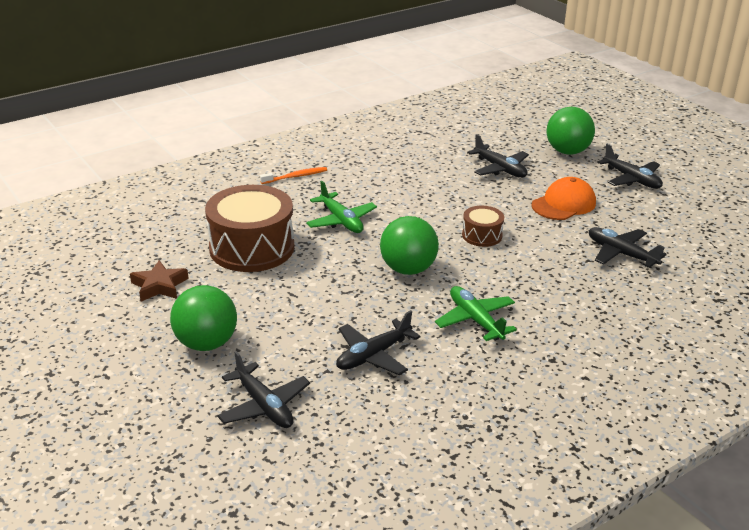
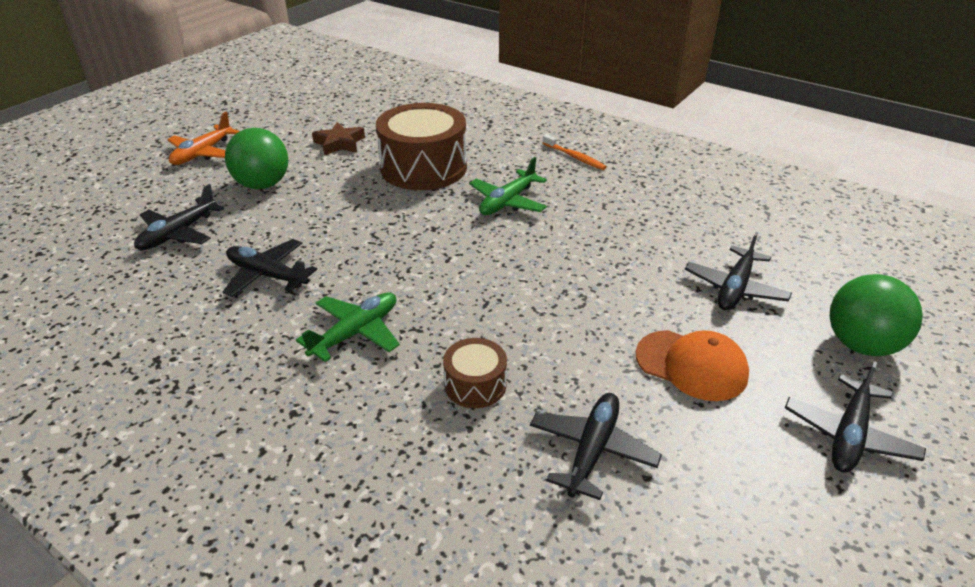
camera: 70 degrees right, 5 degrees up
(94, 380) = (202, 153): none -> orange plane
(408, 269) = (437, 264): green ball -> none
(482, 235) = (547, 304): brown drum -> brown drum (475, 385)

